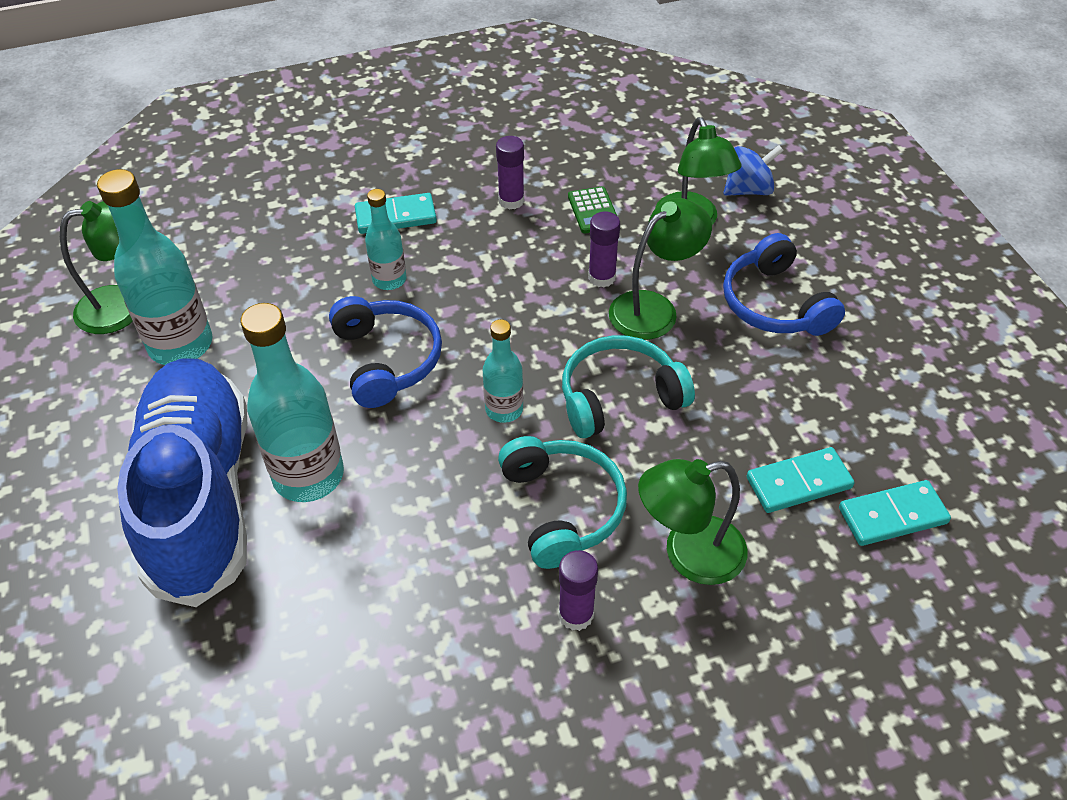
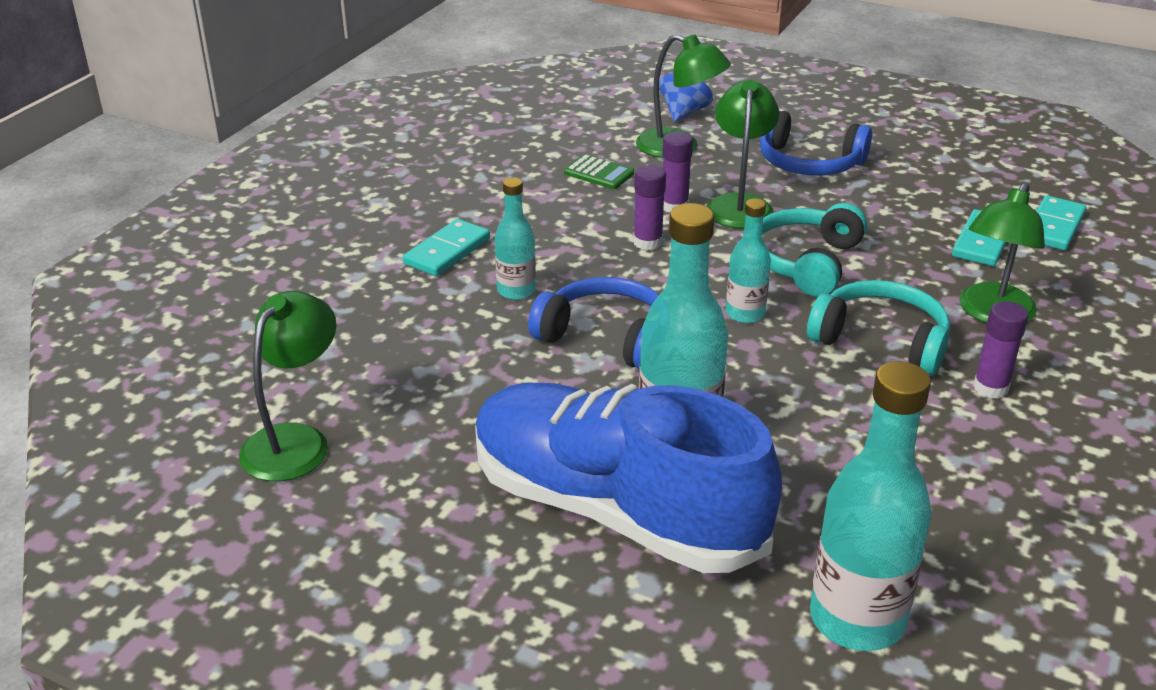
camera: 45 degrees left, 15 degrees down
(180, 345) = (407, 432): turquoise bottle -> turquoise bottle (857, 619)
(511, 201) = (525, 197): purple glue stick -> purple glue stick (647, 242)

